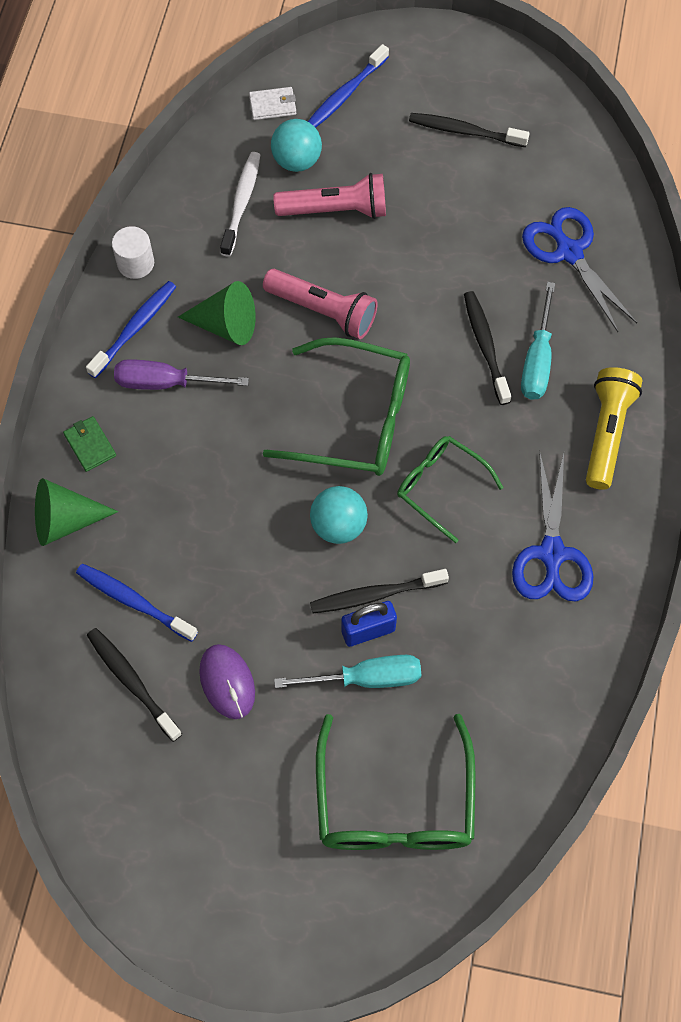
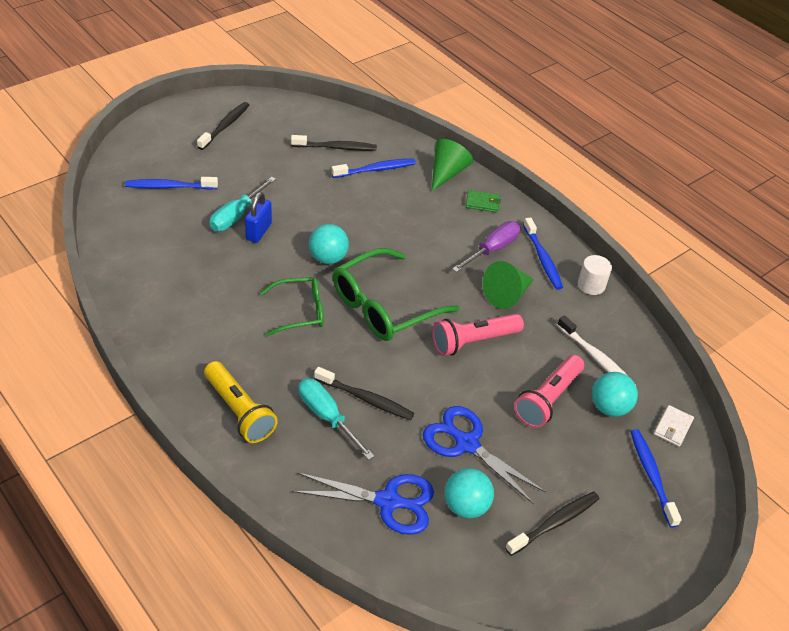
camera: 125 degrees right, 20 degrees down
(227, 682) = (297, 173): purple mouse -> none
(375, 595) = (273, 246): black toothbrush -> black toothbrush (225, 126)
(394, 802) = (169, 187): green glasses -> blue toothbrush
(514, 198) = (466, 506): none -> turquoise ball
(552, 553) = (203, 327): blue scissors -> blue scissors (467, 444)

